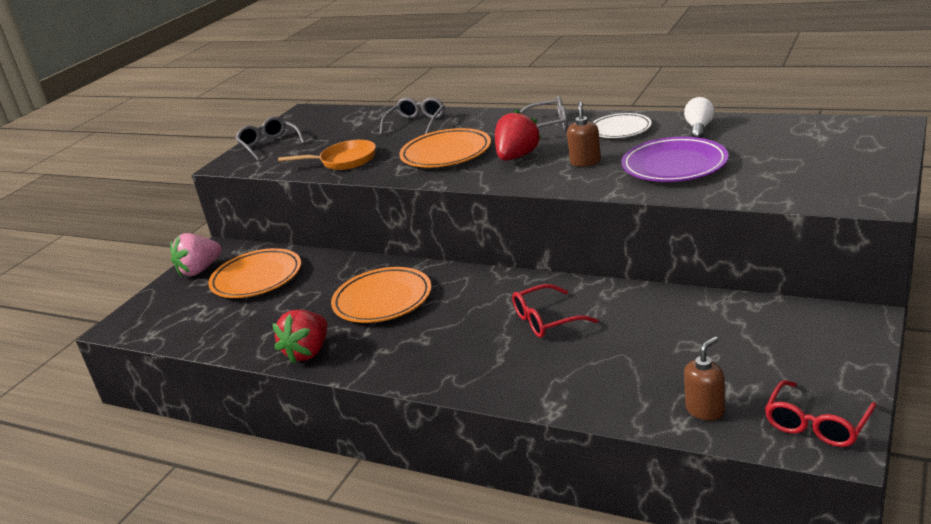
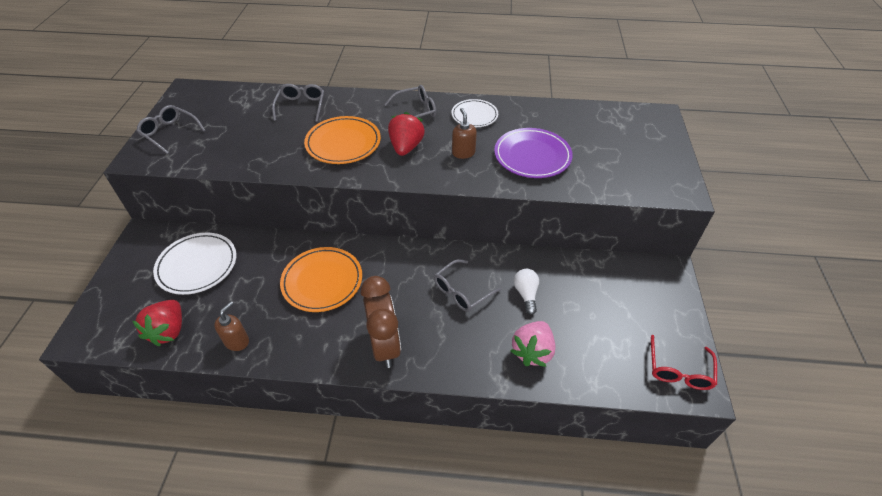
camera: 25 degrees left, 20 degrees up
(200, 270) = (137, 260): pink strawberry -> pink strawberry (532, 351)
(256, 278) = (197, 265): orange plate -> white plate
(308, 352) = (280, 347): red strawberry -> red strawberry (168, 331)
(344, 161) = (253, 153): orange pan -> none
(425, 361) = (385, 345): none -> brown clock
(546, 320) = (462, 291): red glasses -> grey glasses
(699, 128) = (533, 115): white light bulb -> white light bulb (526, 294)
(705, 410) = (605, 367): brown soap dispenser -> brown soap dispenser (237, 341)

